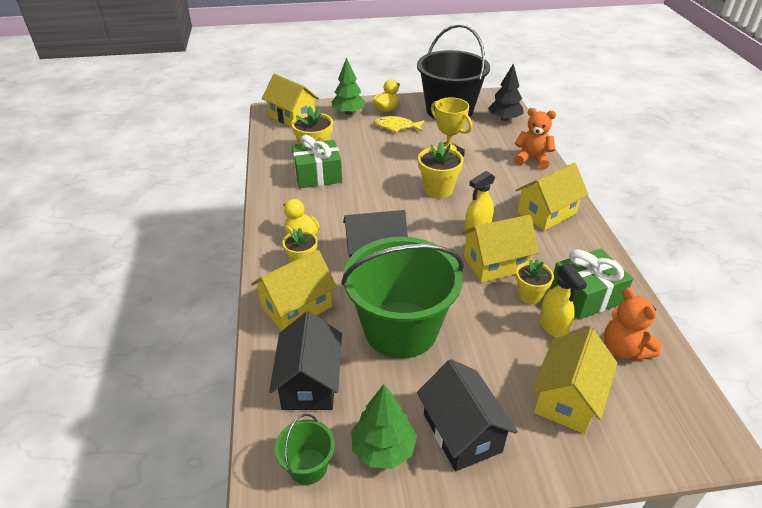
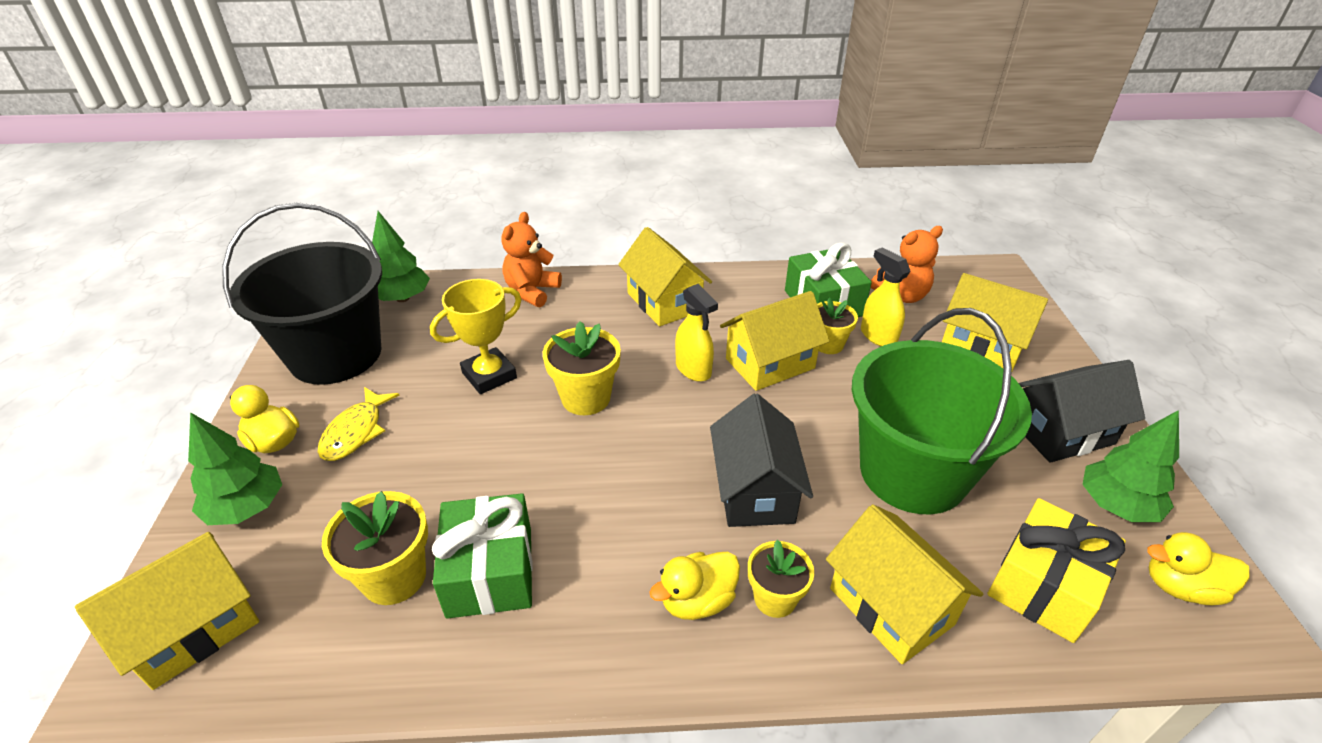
camera: 85 degrees left, 0 degrees up
(308, 466) = (1180, 587): green bucket -> yellow duck
(310, 383) = (1044, 585): black house -> yellow gift
(495, 264) = (770, 363): yellow house -> yellow house turned 75 degrees clockwise
(504, 119) = (402, 298): black tree -> green tree
(553, 326) = (878, 336): yellow spray bottle -> yellow spray bottle turned 105 degrees counterclockwise

